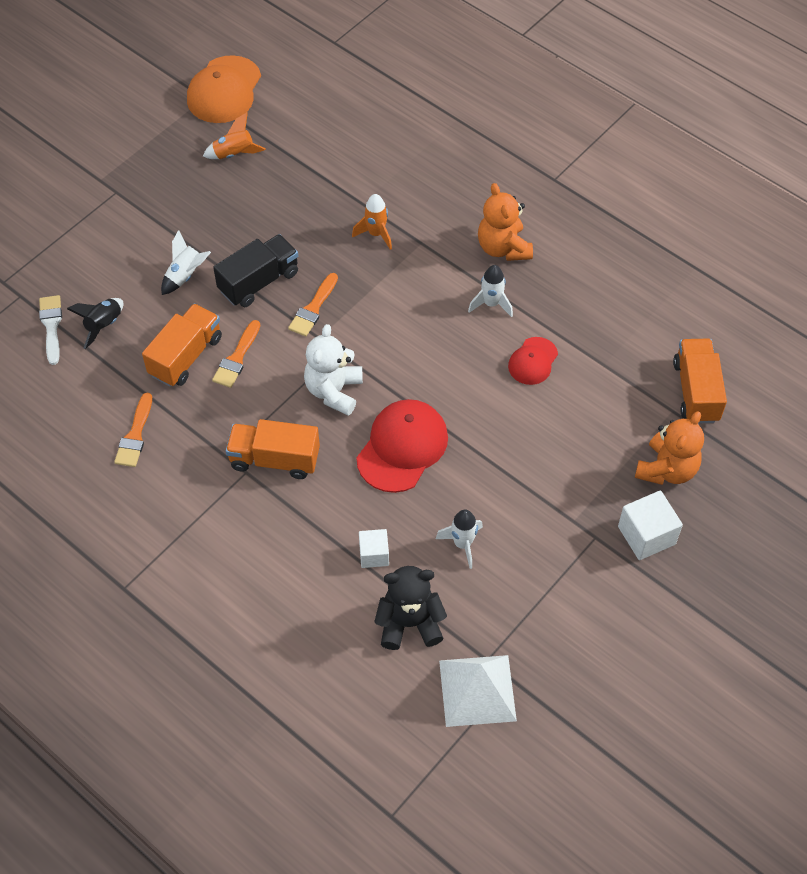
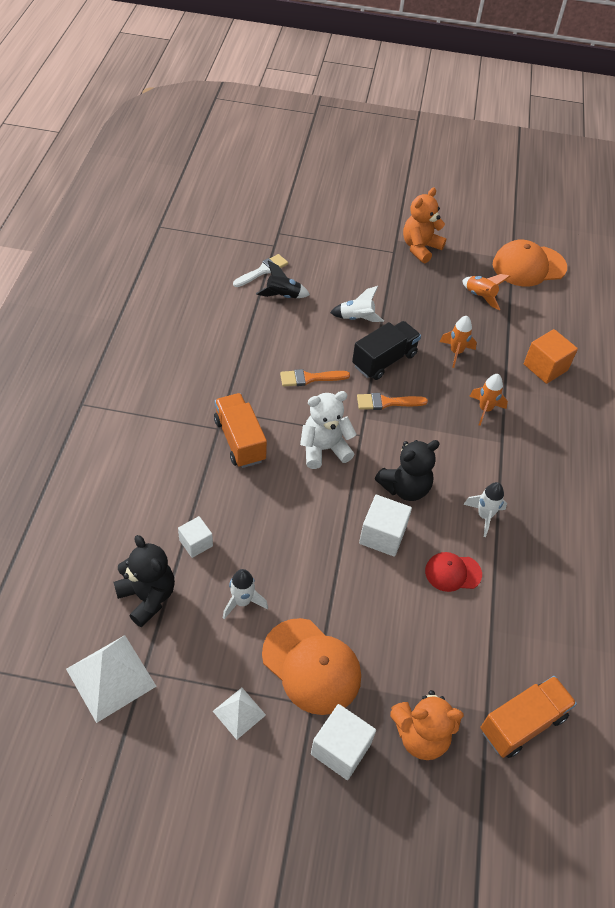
camera: 55 degrees right, 5 degrees down
(135, 435) = (207, 352): orange brush -> none
(186, 356) = (290, 349): orange truck -> none
(259, 282) = (384, 360): black truck -> black truck turned 60 degrees counterclockwise
(291, 216) = (456, 352): none -> orange rocket
(360, 156) = (545, 367): none -> orange cube
(402, 447) = (305, 517): red cap -> none
(422, 348) = (405, 487): none -> black teddy bear
(461, 394) = (382, 535): none -> white cube
(503, 248) = (545, 499): orange teddy bear -> orange teddy bear (420, 248)
(559, 519) = (311, 666): none -> orange cap
(571, 598) = (239, 713): none -> white pyramid

